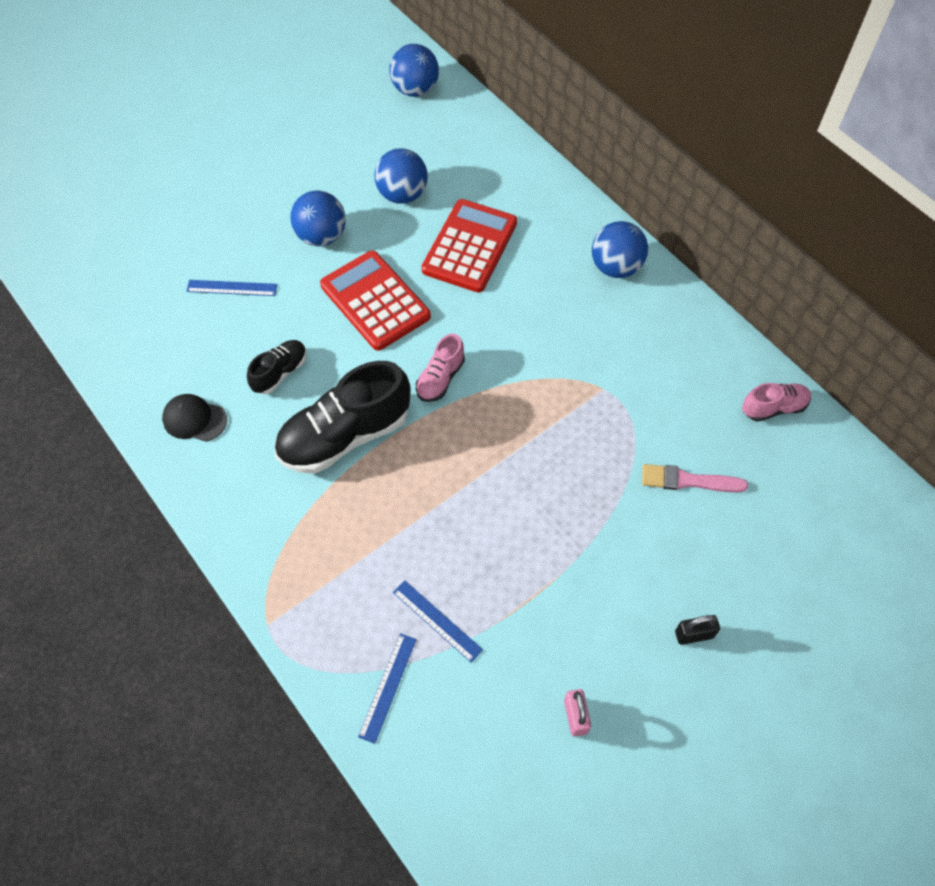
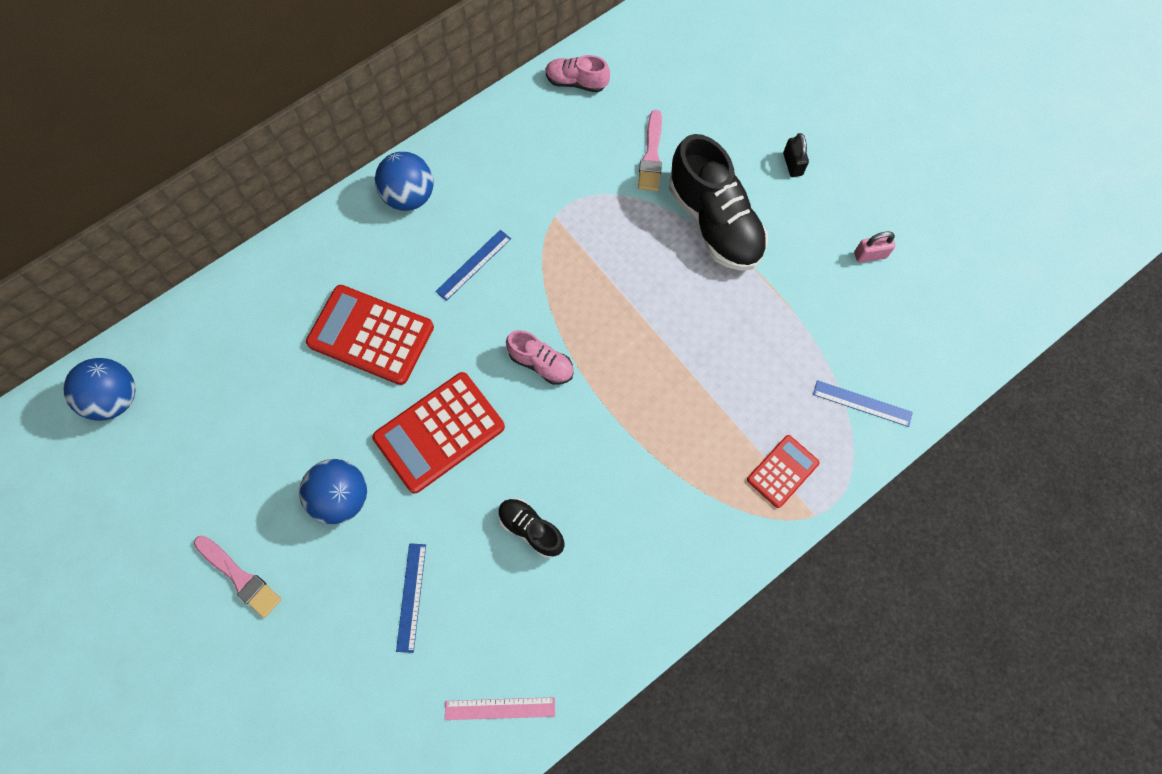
camera: 90 degrees left, 10 degrees up
(131, 353) = (500, 708): none -> pink ruler
(194, 419) = (590, 618): black cap -> none
(263, 178) = (240, 577): none -> pink brush
(316, 595) = (782, 471): none -> red calculator
(345, 436) = (609, 455): black shoe -> black shoe (714, 222)
(402, 194) = (287, 408): blue ball -> none
(437, 621) = (798, 363): blue ruler -> blue ruler (473, 265)
(773, 408) = (576, 82): pink shoe -> pink shoe turned 60 degrees counterclockwise

